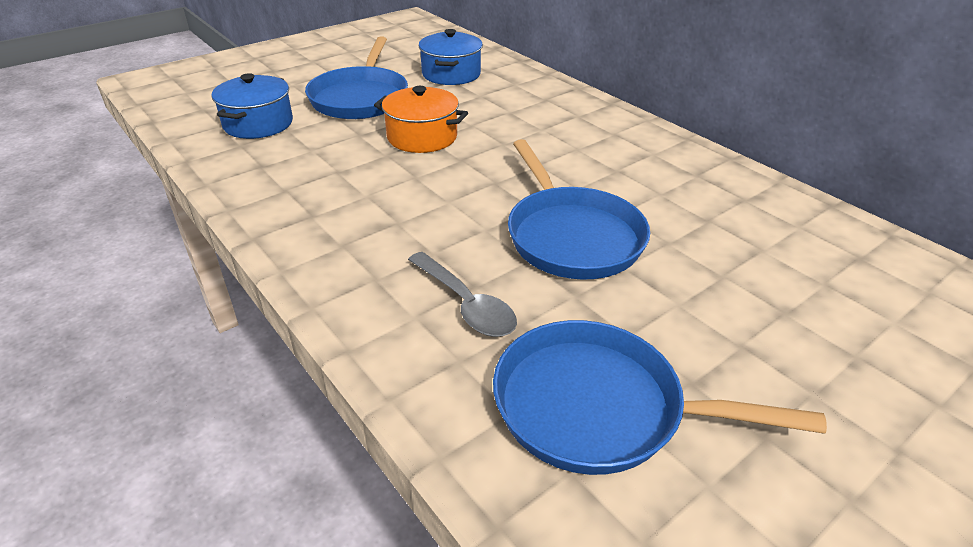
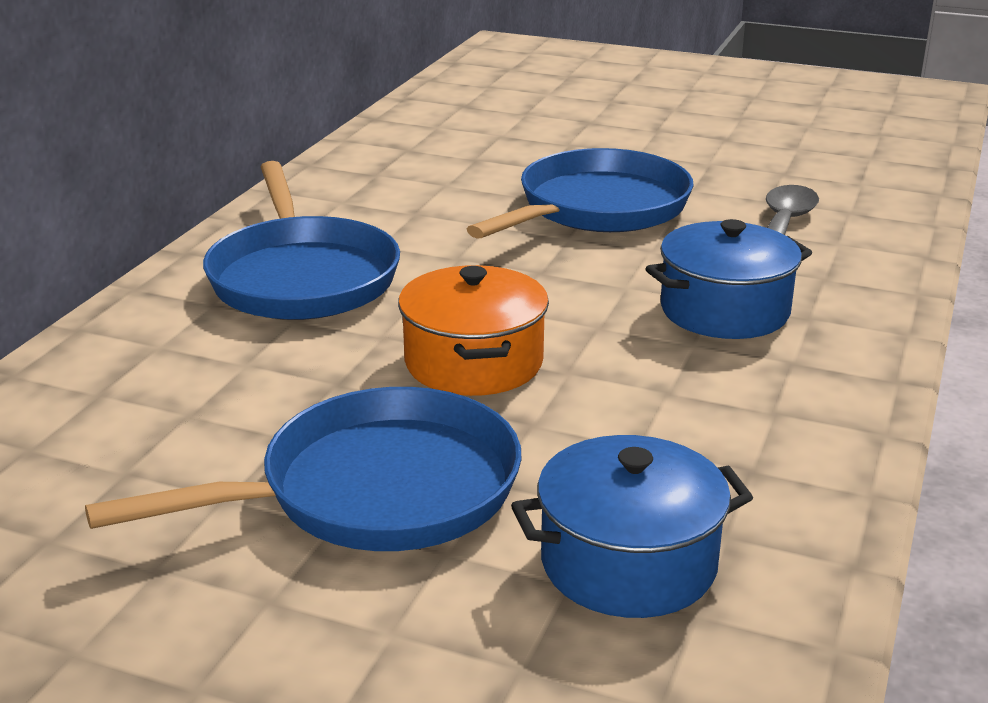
camera: 120 degrees left, 10 degrees down
(451, 74) = (152, 428): blue pot -> blue pot (724, 311)
(598, 407) = (803, 159): blue pan -> blue pan (302, 277)

